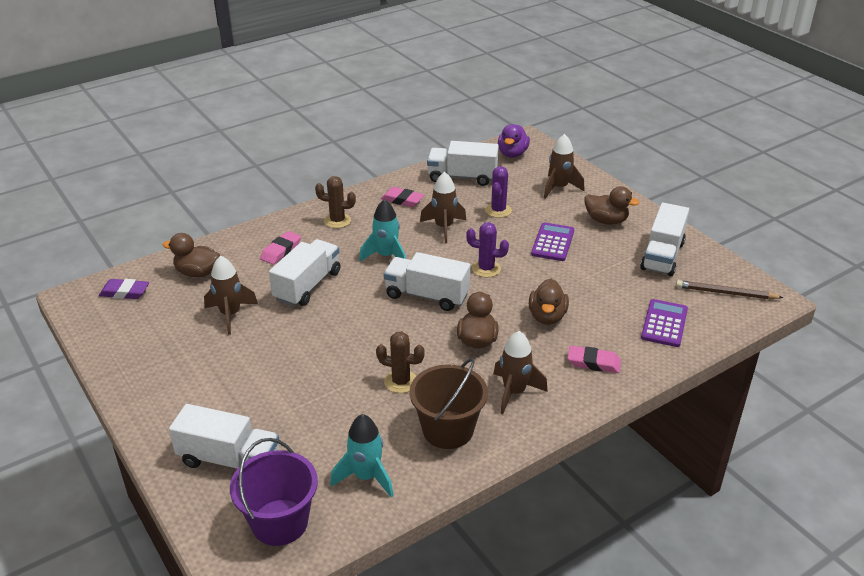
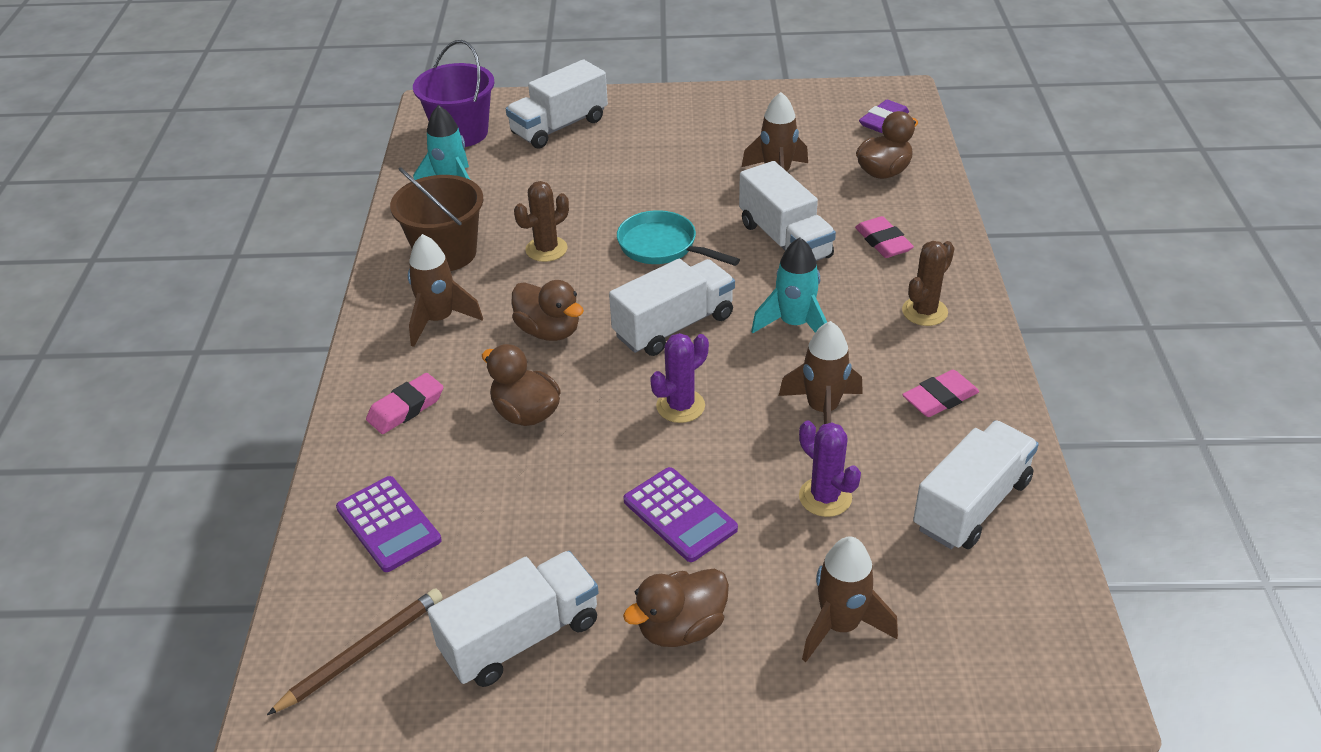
camera: 125 degrees right, 5 degrees up
(354, 331) = (662, 247): none -> turquoise pan
(512, 154) = (1023, 627): purple duck -> none
(662, 256) = (521, 637): white truck -> white truck turned 90 degrees clockwise

